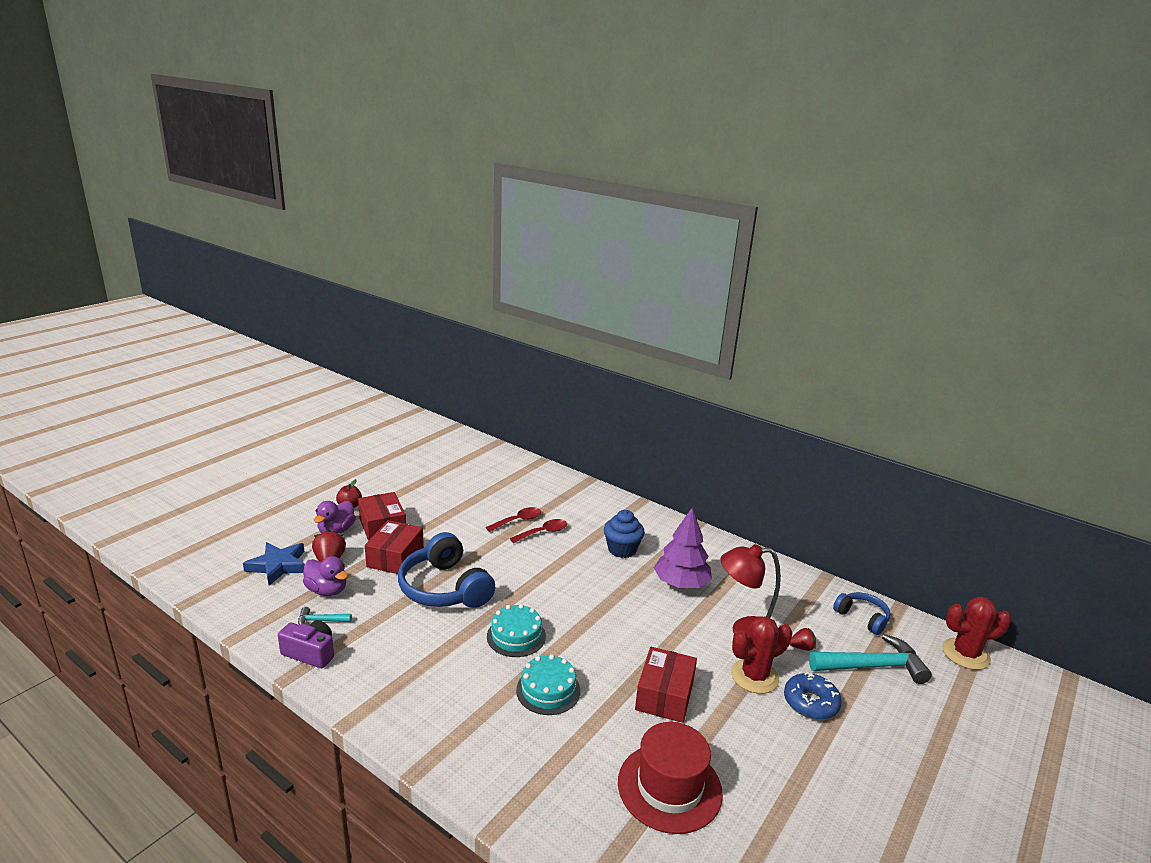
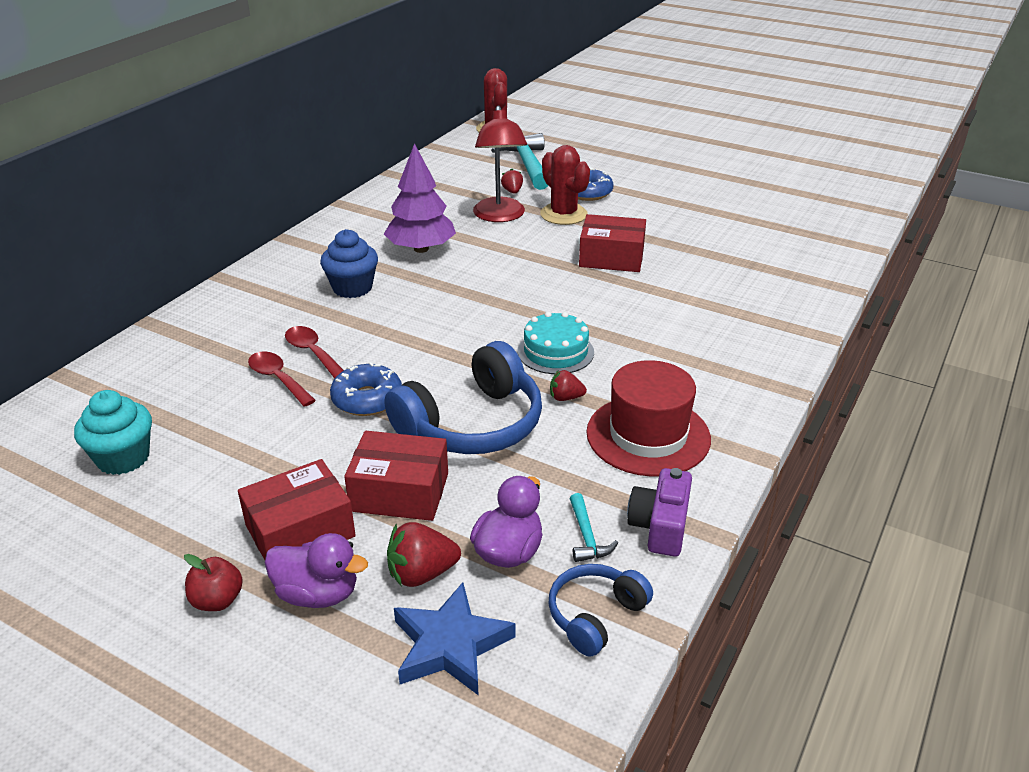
camera: 95 degrees left, 10 degrees up
(457, 633) = (565, 398): none -> red strawberry
(463, 479) = (123, 458): none -> turquoise cupcake
(486, 550) = (367, 399): none -> blue donut
(548, 690) = (636, 322): turquoise cake -> none
(669, 787) = (721, 255): red hat -> red hat (648, 435)
(862, 618) = (457, 162): blue headphones -> blue headphones (595, 616)

